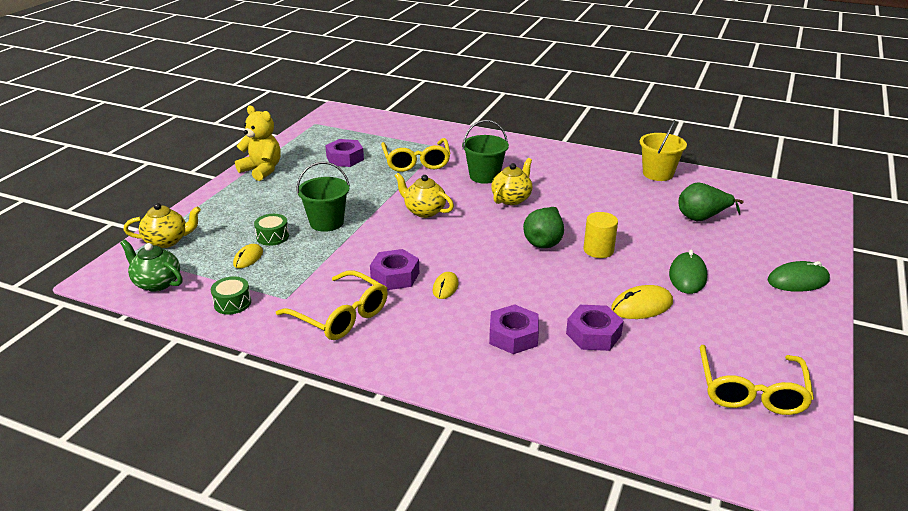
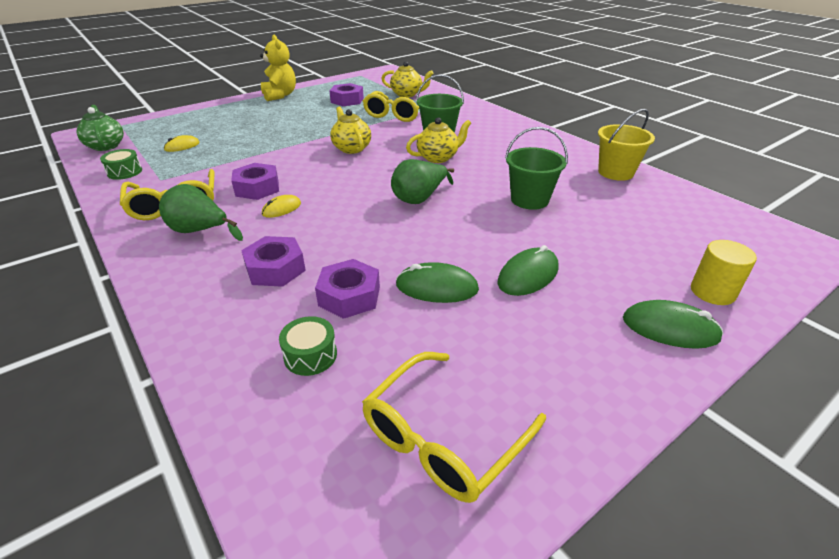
camera: 30 degrees right, 5 degrees up
(167, 241) = (154, 123): yellow teapot -> yellow teapot (407, 94)
(272, 237) = (219, 137): green drum -> green drum (310, 355)
(326, 222) = (269, 137): green bucket -> green bucket (529, 200)
(598, 250) = (462, 221): yellow cylinder -> yellow cylinder (712, 292)
(642, 306) = (437, 287): yellow mouse -> green mouse
(702, 218) = (618, 224): green pear -> green pear (200, 231)

